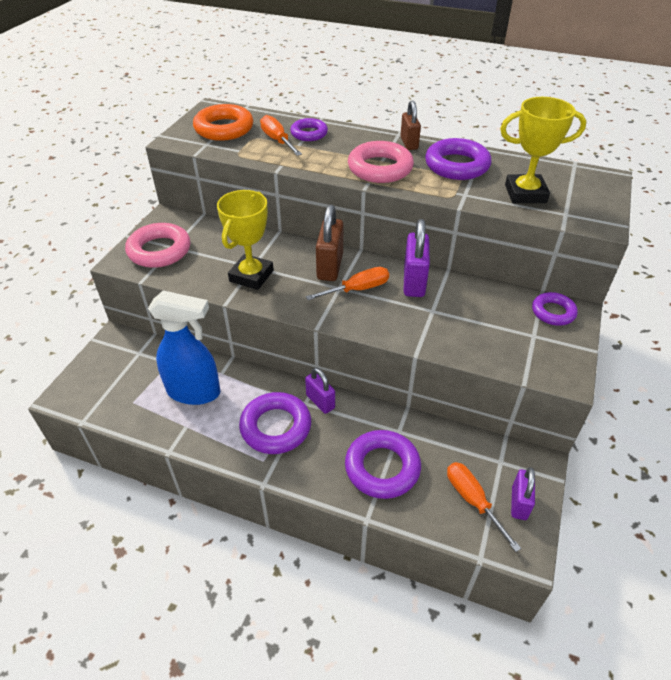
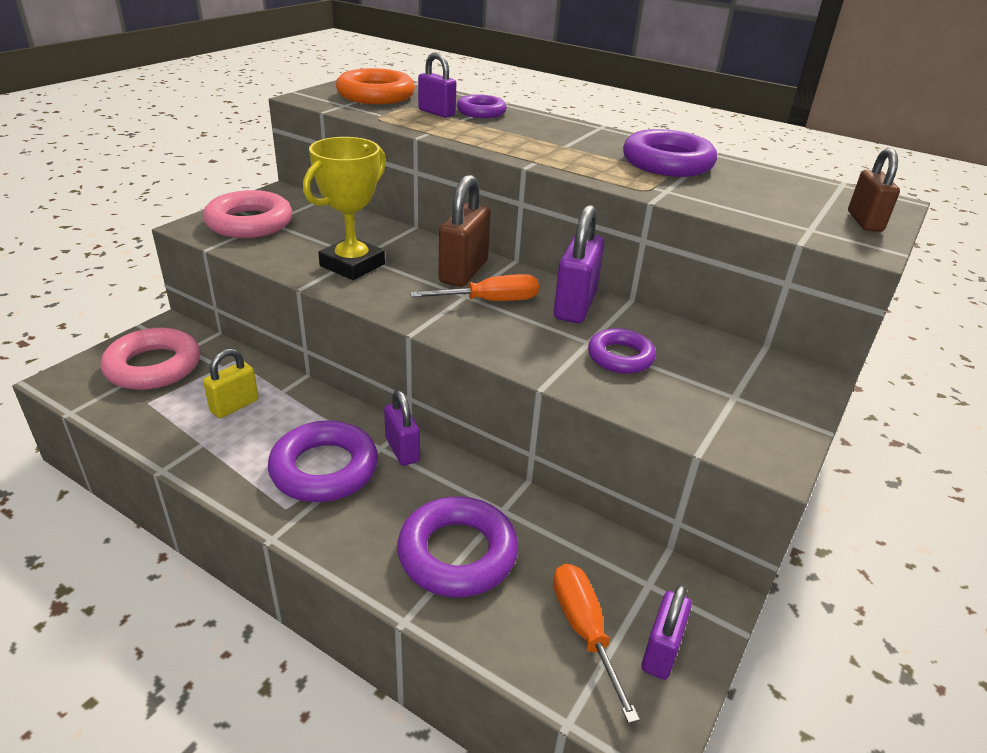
camera: 10 degrees right, 10 degrees down
(194, 392) = (234, 406): blue spray bottle -> yellow padlock
(277, 140) = (436, 113): orange screwdriver -> purple padlock
(380, 168) = (558, 152): pink ring -> pink ring (153, 366)
(409, 143) = (610, 136): brown padlock -> brown padlock (864, 222)
(525, 194) = (756, 201): yellow trophy -> none
(553, 312) = (774, 373): purple ring -> purple ring (620, 357)

